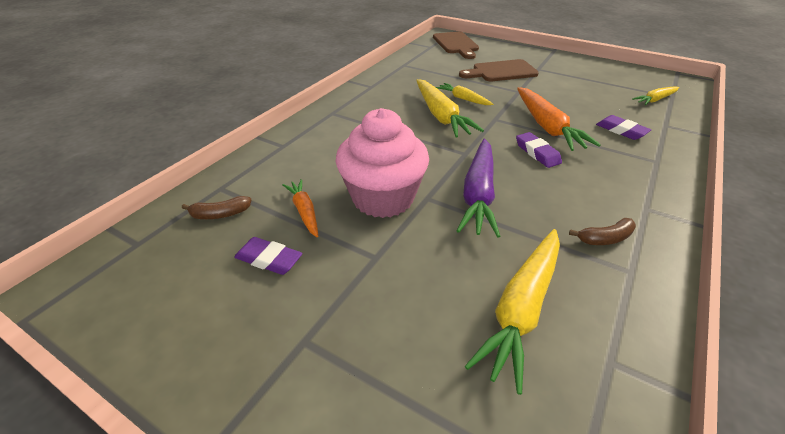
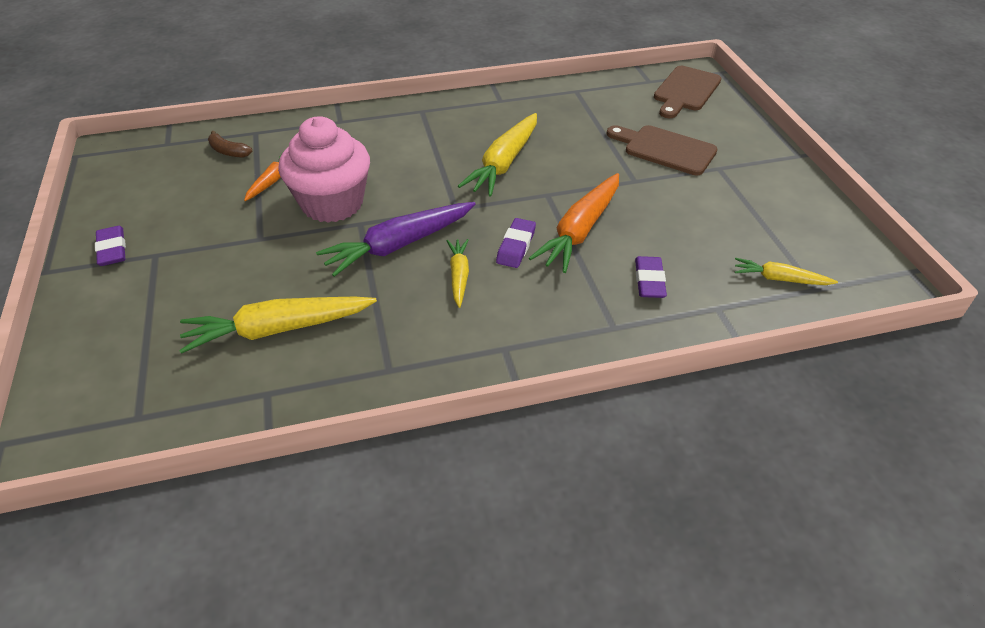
camera: 45 degrees right, 5 degrees up
(269, 259) = (208, 198): purple eraser -> purple eraser (112, 249)
(463, 99) = (559, 158): yellow carrot -> yellow carrot (459, 276)
(605, 238) = (420, 339): brown banana -> none

